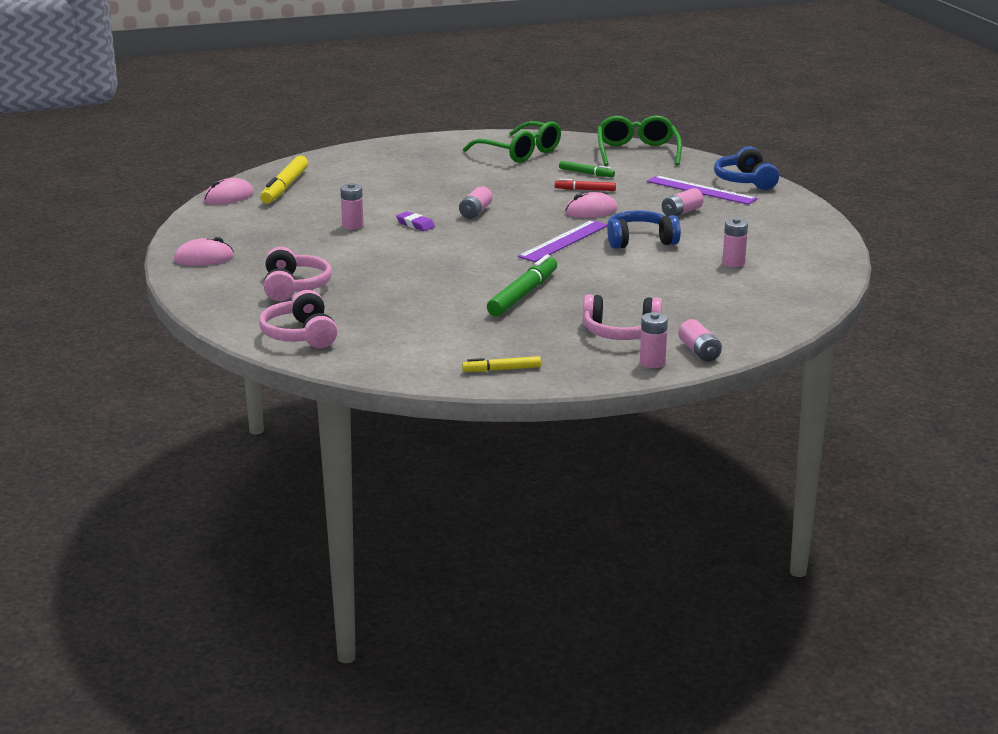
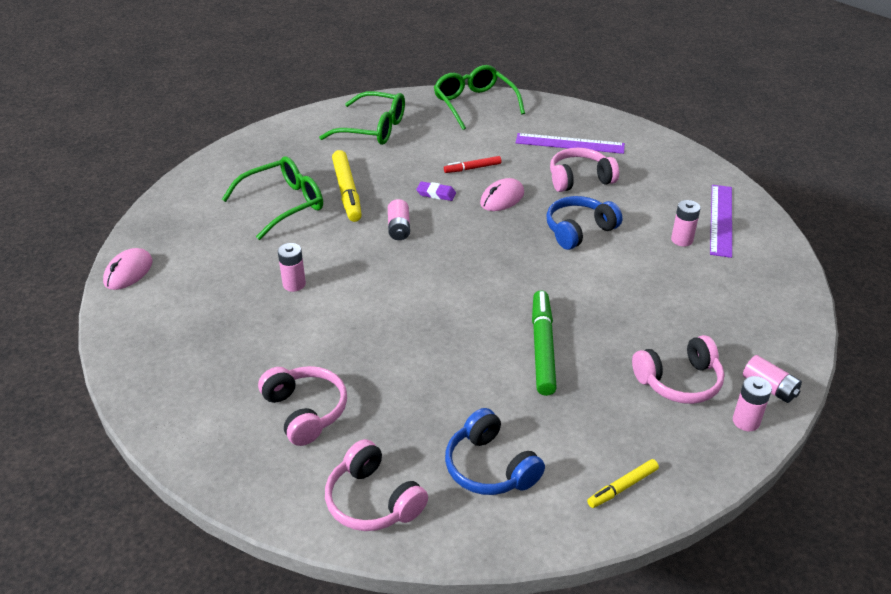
camera: 25 degrees left, 15 degrees up
(204, 258) = (169, 390): pink mouse -> none
(285, 187) = (179, 239): yellow marker -> yellow marker (347, 192)
(390, 183) = (283, 204): none -> green glasses
(415, 224) = (355, 264): purple eraser -> purple eraser (436, 194)
(564, 241) = (513, 250): purple ruler -> purple ruler (721, 220)
(586, 173) = (455, 144): green marker -> none
(681, 212) = (579, 179): pink battery -> pink headphones
(745, 181) = (594, 122): blue headphones -> blue headphones (489, 467)

